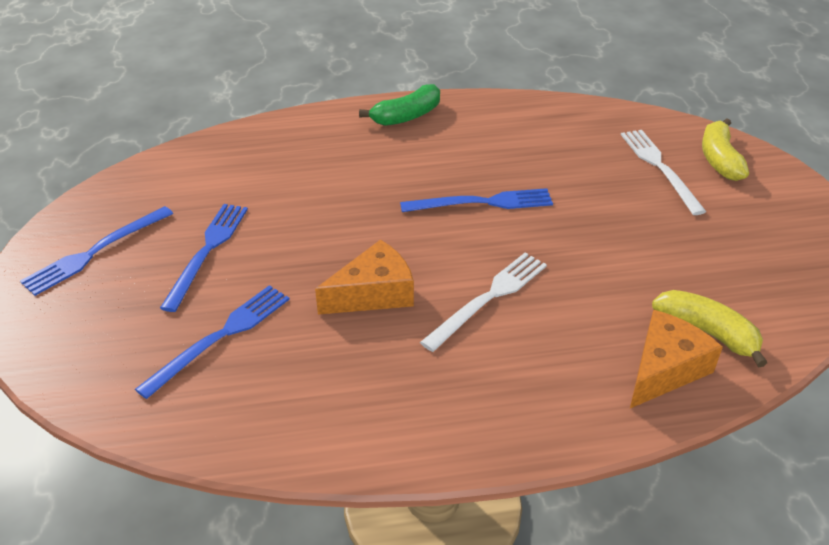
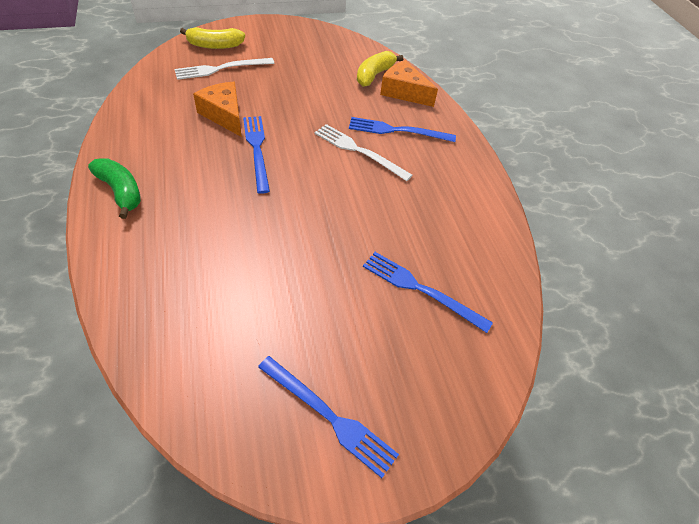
camera: 100 degrees left, 10 degrees up
(207, 251) = (322, 317): blue fork -> blue fork (397, 131)
(373, 293) = (362, 206): orange cheese -> orange cheese (224, 115)

